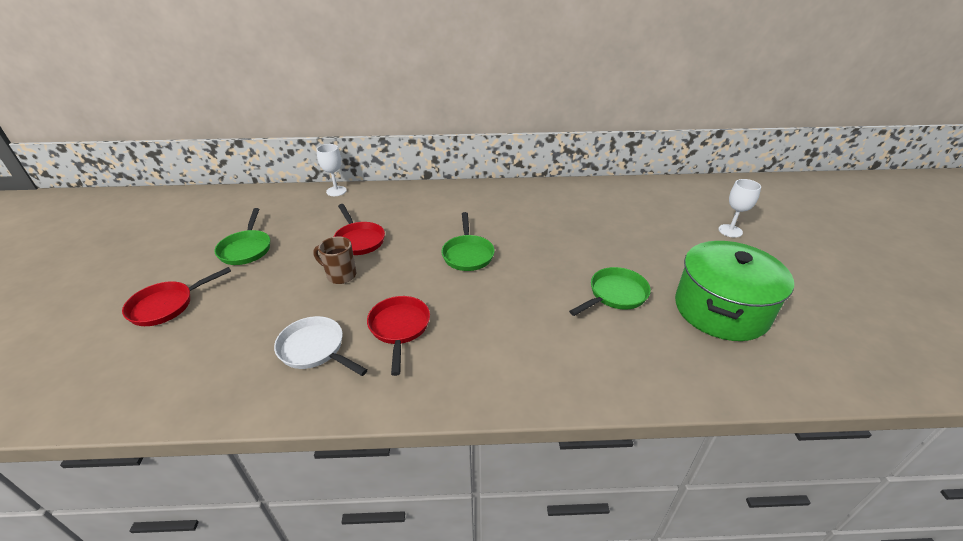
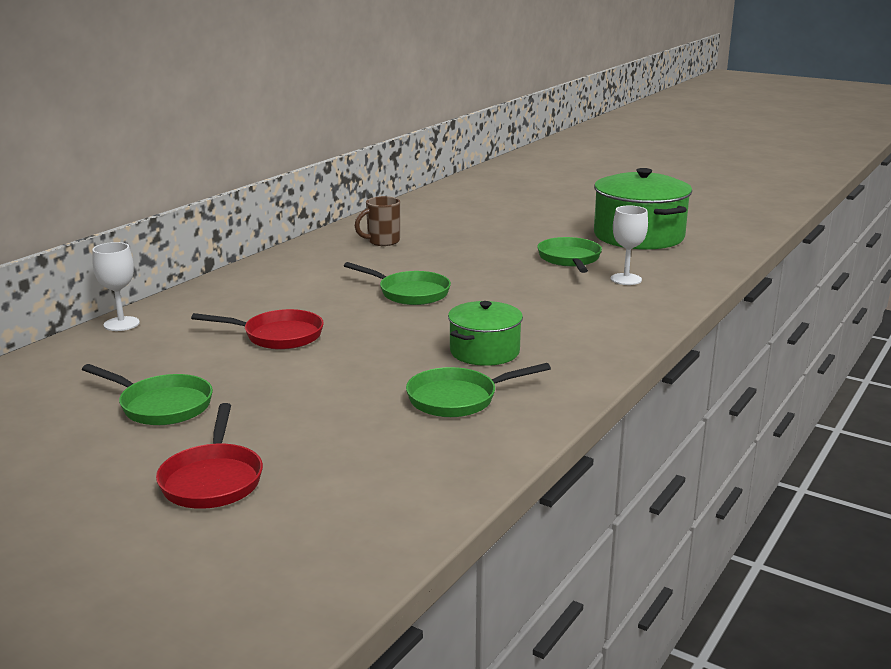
camera: 55 degrees left, 15 degrees down
(315, 349) = (458, 399): white pan -> green pan
(340, 275) = (337, 360): brown mug -> brown mug (382, 242)
(399, 328) = (484, 351): red pan -> green pot
(730, 231) = (549, 198): white goblet -> white goblet (626, 279)

